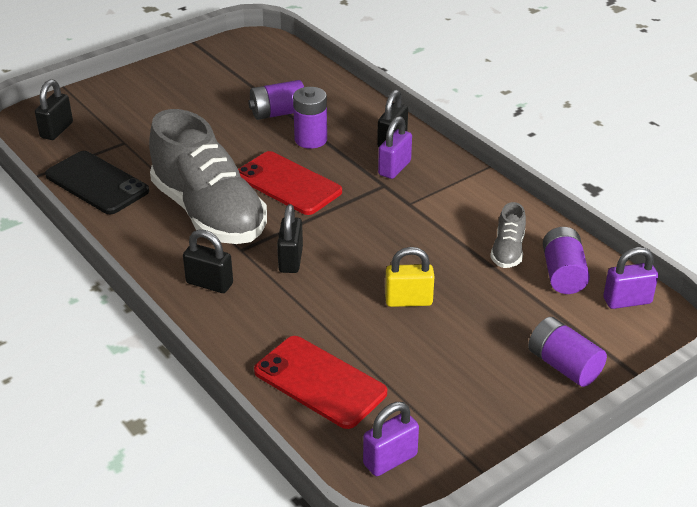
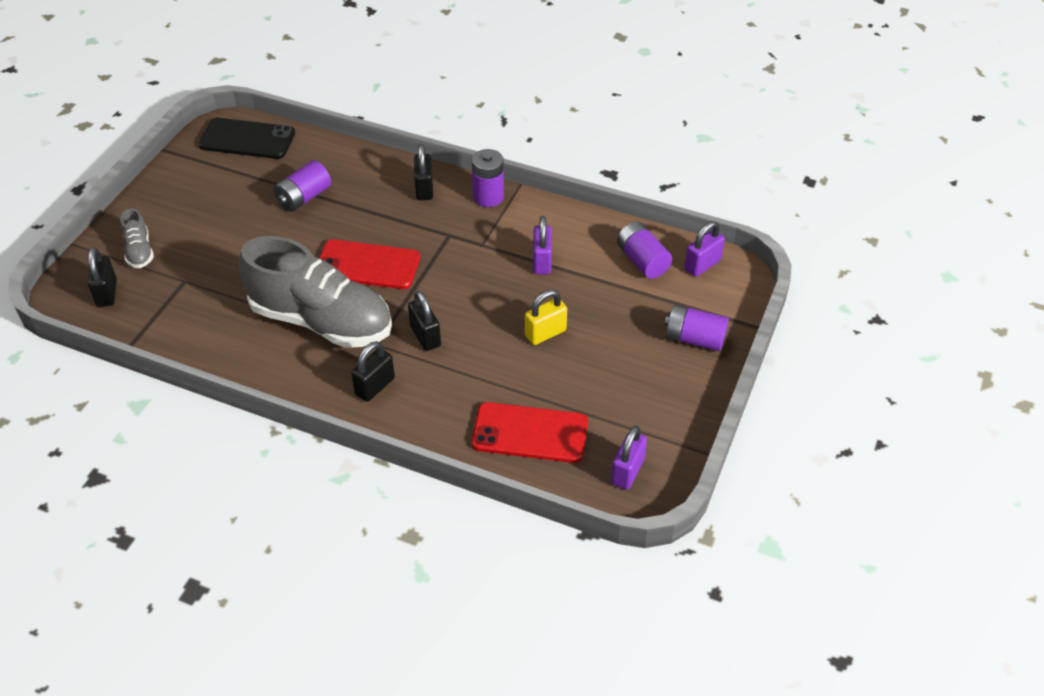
camera: 30 degrees left, 10 degrees up
(97, 183) = (194, 332): black phone -> black phone (247, 139)
(209, 283) = (375, 386): black padlock -> black padlock turned 45 degrees counterclockwise
(310, 139) = (354, 214): purple battery -> purple battery (488, 197)
(394, 168) = (446, 215): purple padlock -> purple padlock (542, 262)
(508, 251) = (588, 257): grey shoe -> grey shoe (139, 251)

